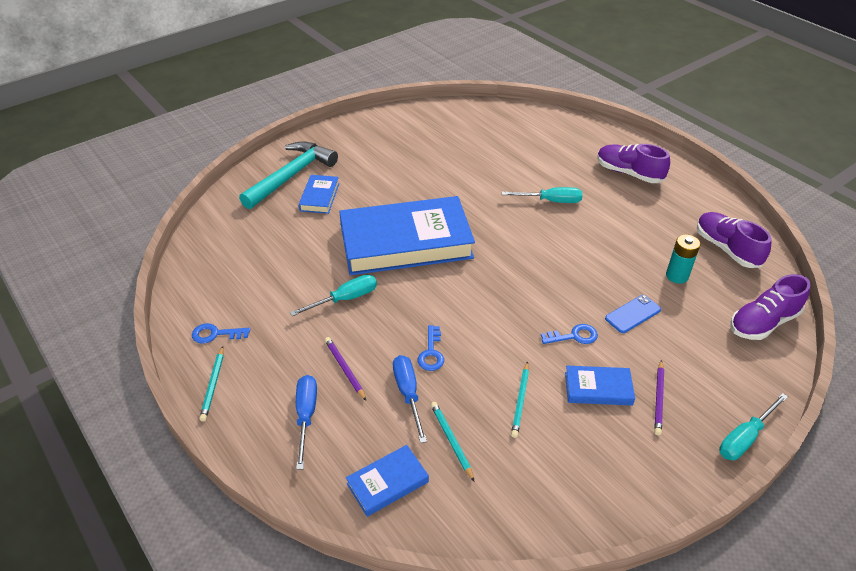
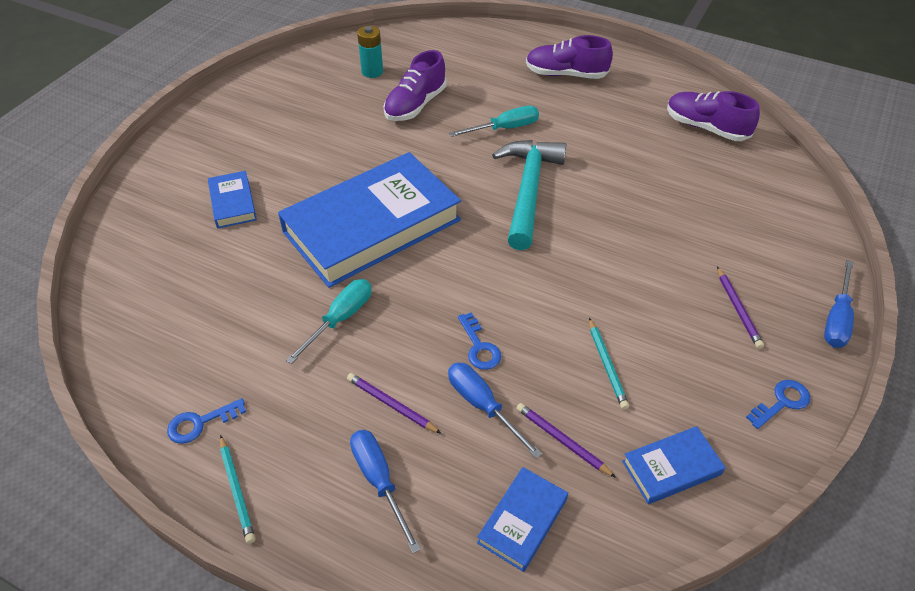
camera: 25 degrees left, 5 degrees up
(291, 176) = (180, 187): turquoise hammer -> turquoise hammer (528, 190)
(451, 441) = (562, 441): turquoise pencil -> purple pencil
(573, 336) = (617, 272): blue key -> blue key (781, 402)
(598, 389) = (675, 321): blue book -> blue book (671, 468)
(633, 314) = (660, 227): blue phone -> none
(677, 276) = (677, 171): turquoise battery -> turquoise battery (372, 72)
(745, 438) = (837, 319): turquoise screwdriver -> blue screwdriver
(763, 323) = (782, 194): purple shoe -> purple shoe (415, 105)

